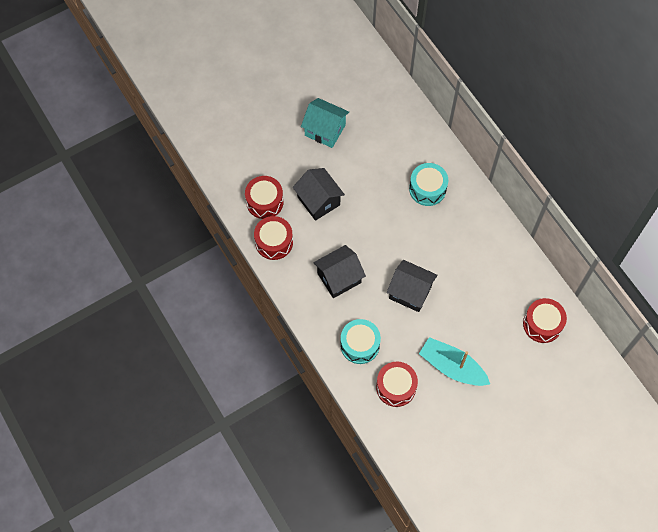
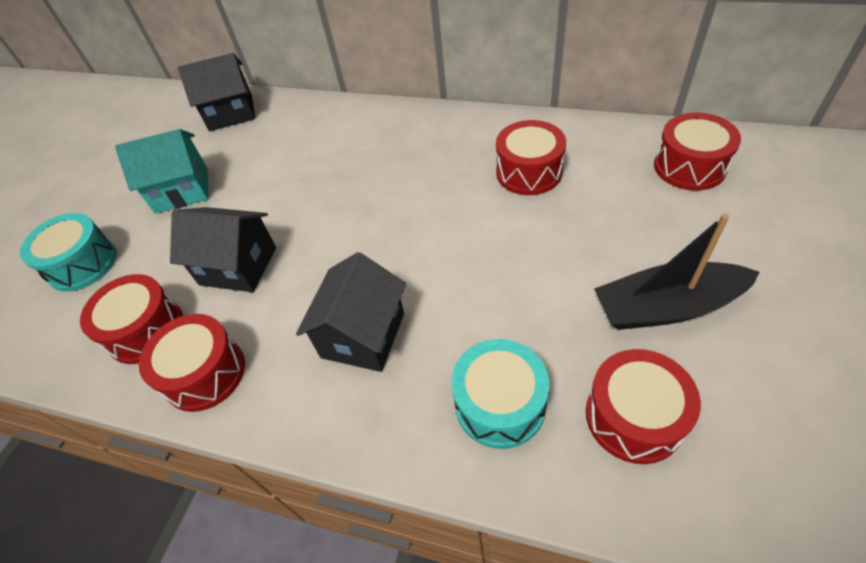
camera: 35 degrees left, 15 degrees down
(410, 292) = (488, 267): black house -> black house (231, 113)
(427, 189) = (380, 152): turquoise drum -> turquoise drum (82, 264)
(452, 367) = (666, 307): turquoise boat -> black boat
(476, 263) = (529, 172): none -> red drum

